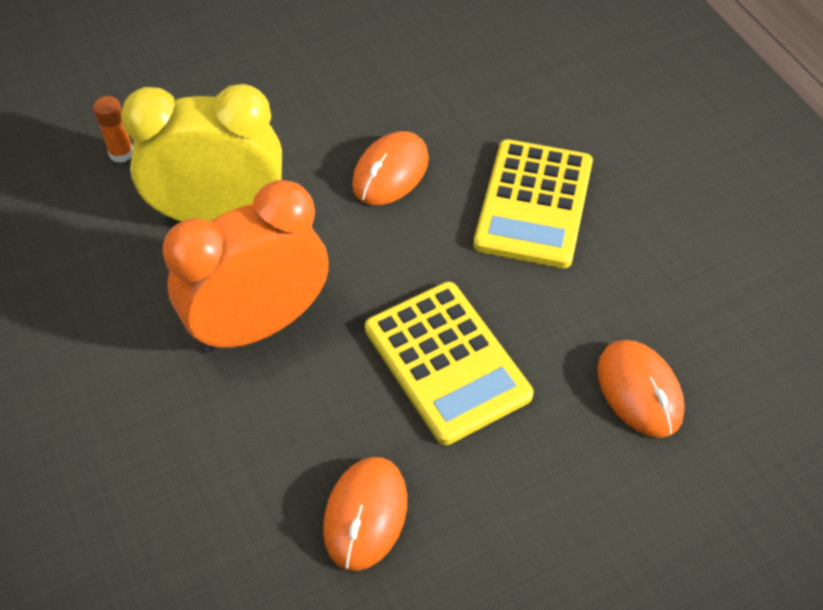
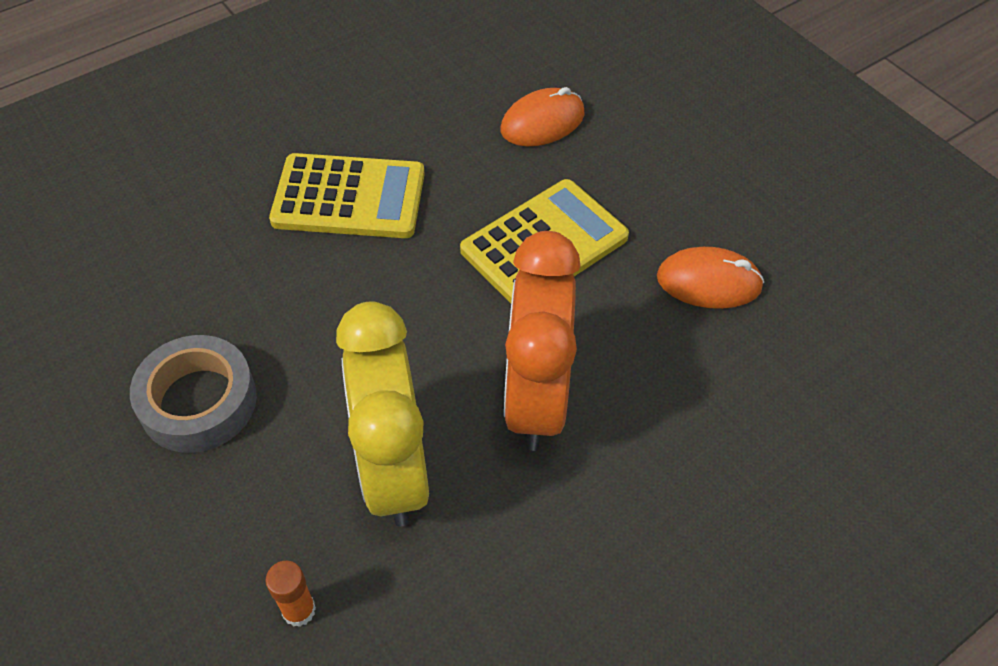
camera: 100 degrees left, 0 degrees up
(259, 325) = (535, 398): orange clock -> orange clock turned 45 degrees clockwise
(319, 99) = (198, 401): none -> grey tape
(390, 172) = (314, 315): orange mouse -> none

